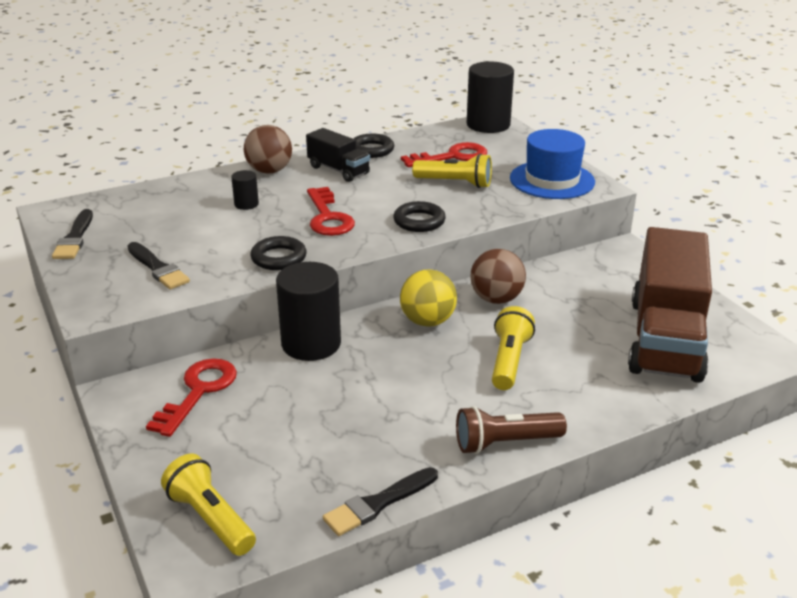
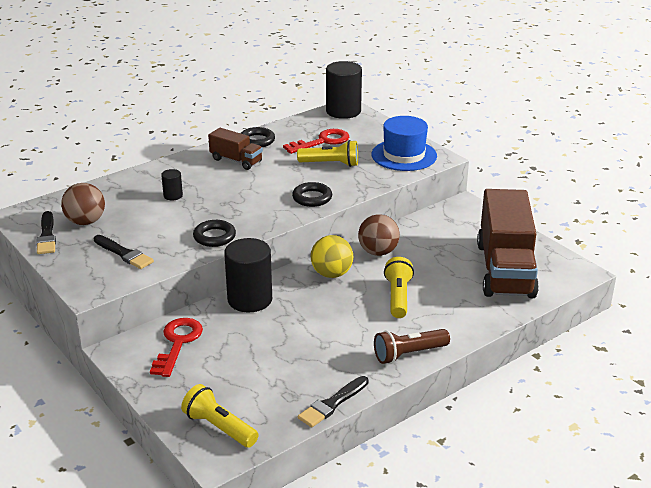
camera: 10 degrees left, 0 degrees up
(269, 171) = (181, 166): brown ball -> brown ball (85, 222)
(328, 217) = (241, 201): red key -> none
(338, 170) = (236, 160): black truck -> brown truck

